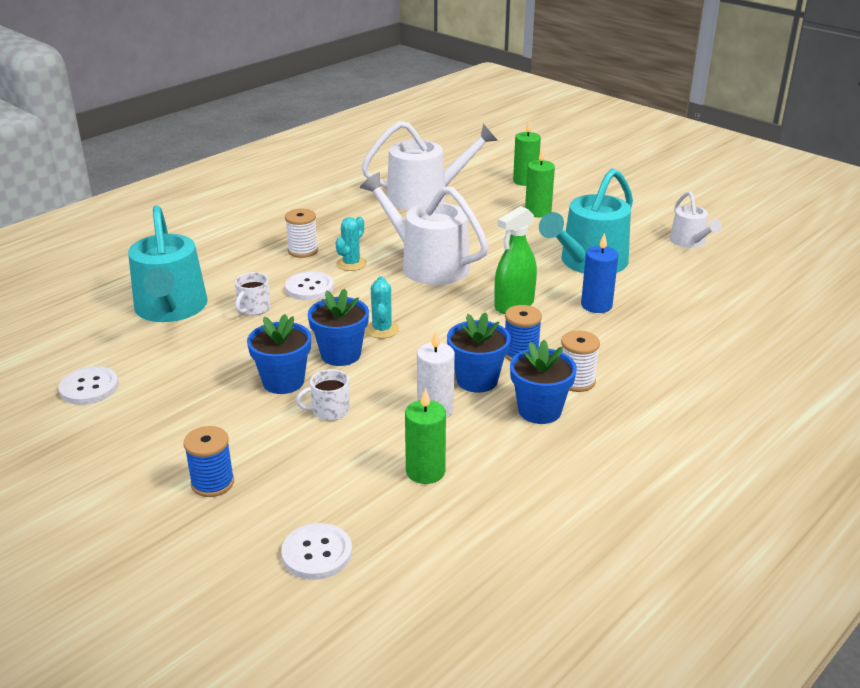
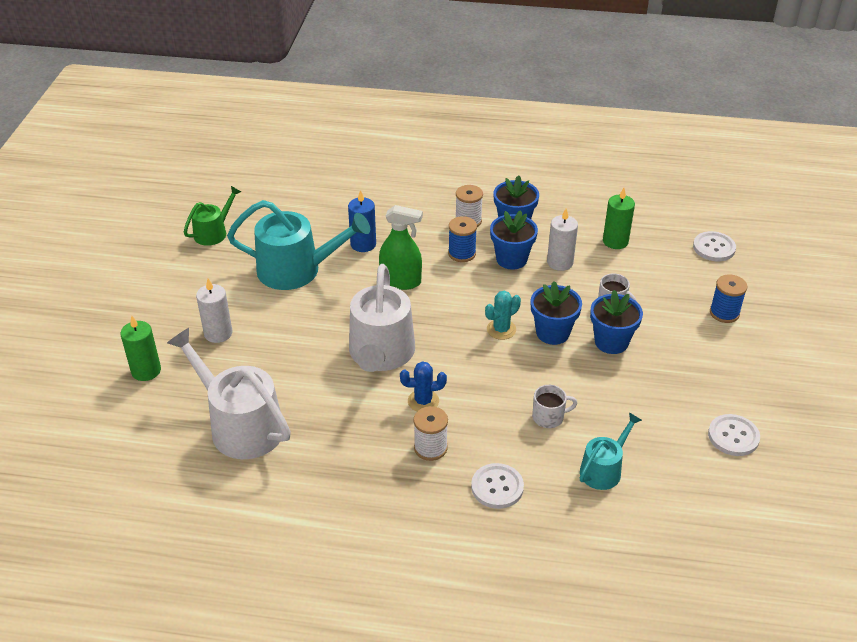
camera: 125 degrees left, 10 degrees up
(171, 308) = (603, 469): turquoise watering can -> turquoise watering can, size x0.55
(309, 288) = (486, 403): white button -> white button (497, 487)
(351, 264) = (423, 401): turquoise cactus -> blue cactus
(538, 212) = (218, 333): green candle -> white candle
(690, 242) = (213, 232): white watering can -> green watering can

